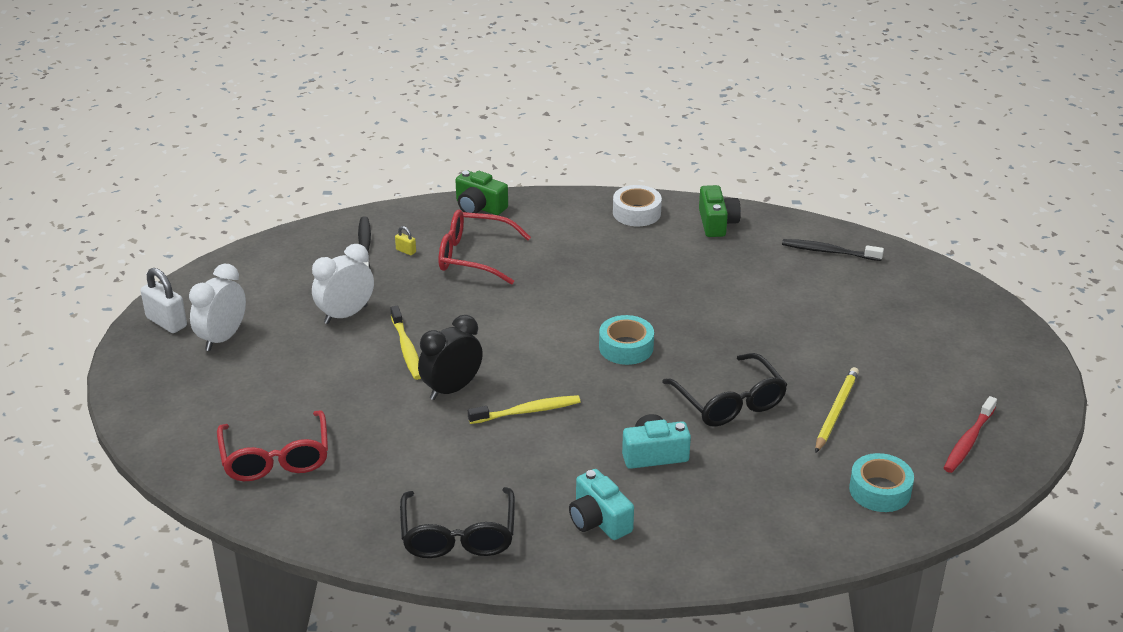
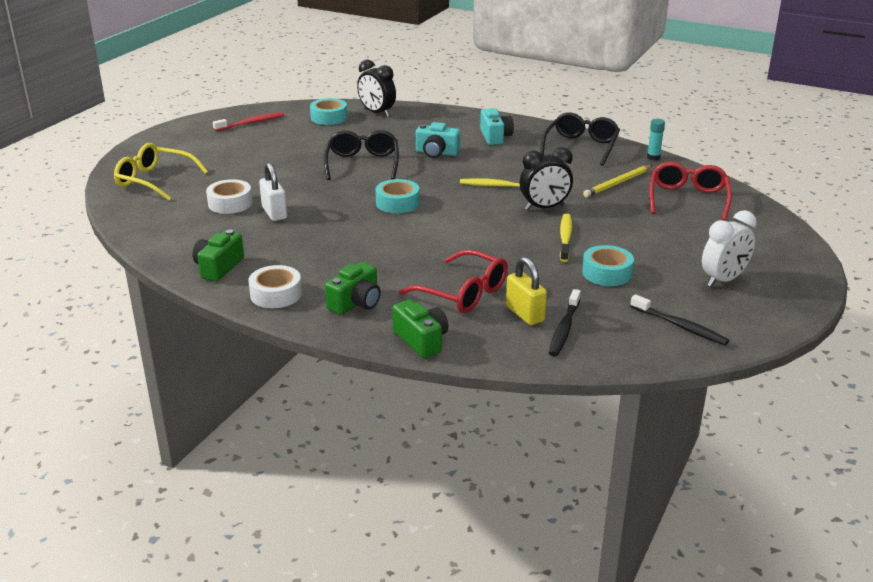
camera: 155 degrees left, 5 degrees down
(166, 322) = (778, 305): white padlock -> white padlock (274, 213)
(340, 541) = (653, 157): none -> turquoise glue stick
(345, 314) = (607, 273): white clock -> turquoise tape
(406, 251) = (525, 314): yellow padlock -> yellow padlock, size x2.06
(560, 223) = (356, 303): none -> green camera
(803, 295) = (230, 203): none -> white tape
(824, 527) = (377, 113): none -> black clock
(829, 252) = (165, 225): black toothbrush -> black toothbrush (680, 326)
(836, 411) = (304, 147): yellow pencil -> yellow pencil (617, 183)
(927, 302) = (154, 180): none -> yellow glasses

